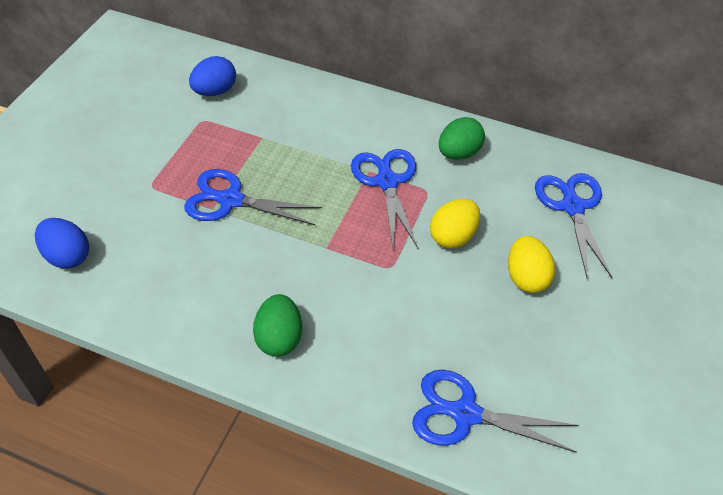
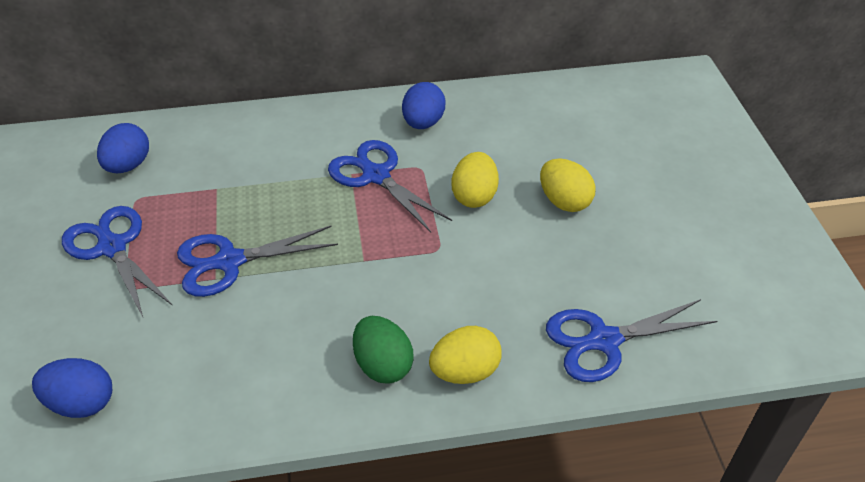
camera: 30 degrees left, 5 degrees down
(335, 377) = (465, 371): none -> yellow egg
(458, 153) = (423, 123): green egg -> blue egg
(572, 207) = (556, 126): blue scissors -> blue scissors (112, 247)

